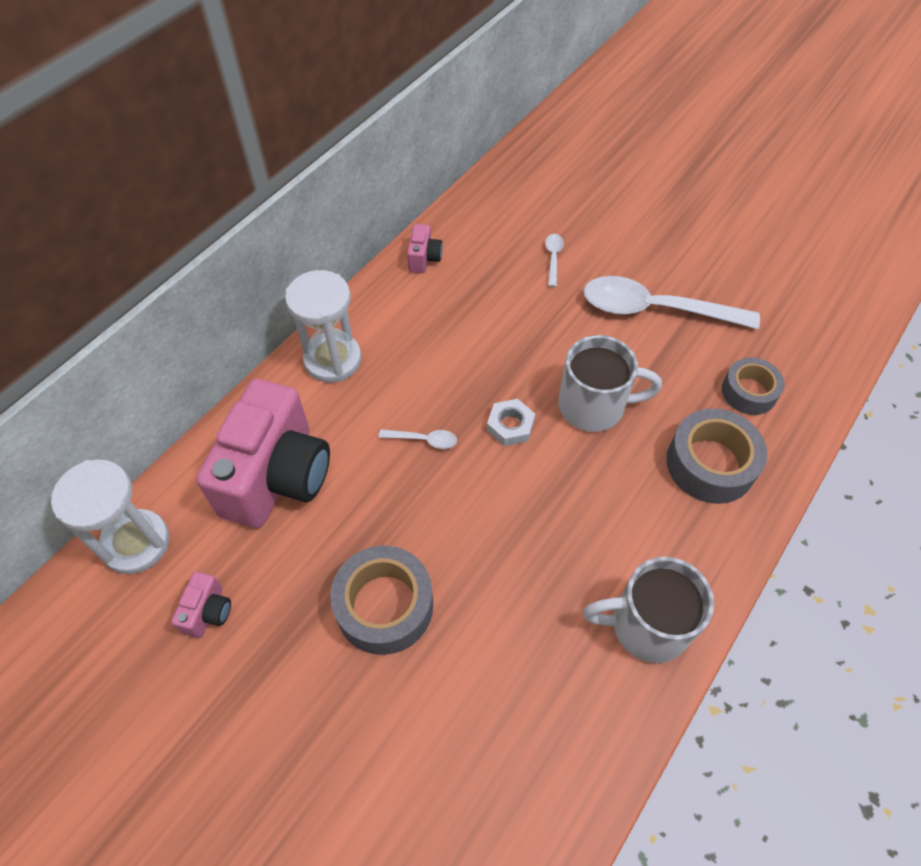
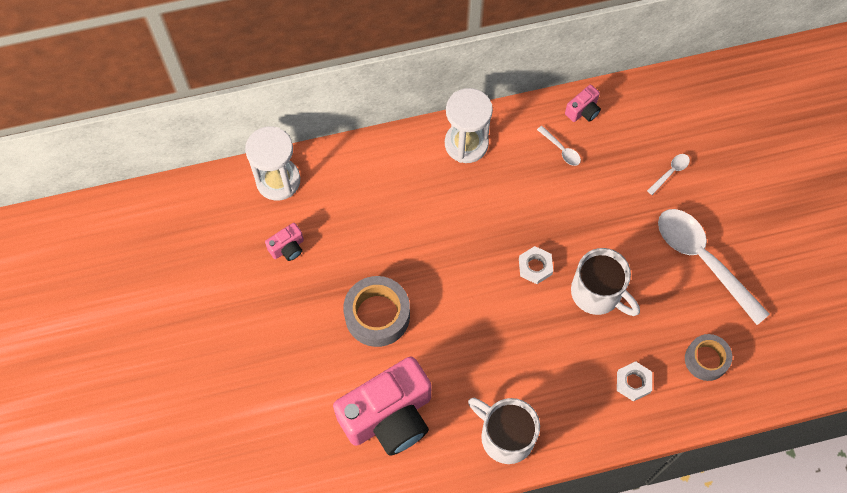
camera: 40 degrees right, 10 degrees up
(277, 476) = (378, 197): pink camera -> pink camera (389, 416)
(424, 440) = (477, 237): white spoon -> white spoon (561, 149)
(710, 464) = (633, 382): grey tape -> white nut

